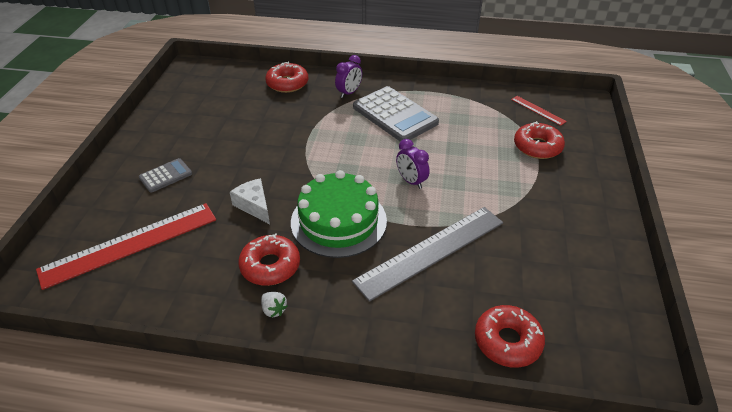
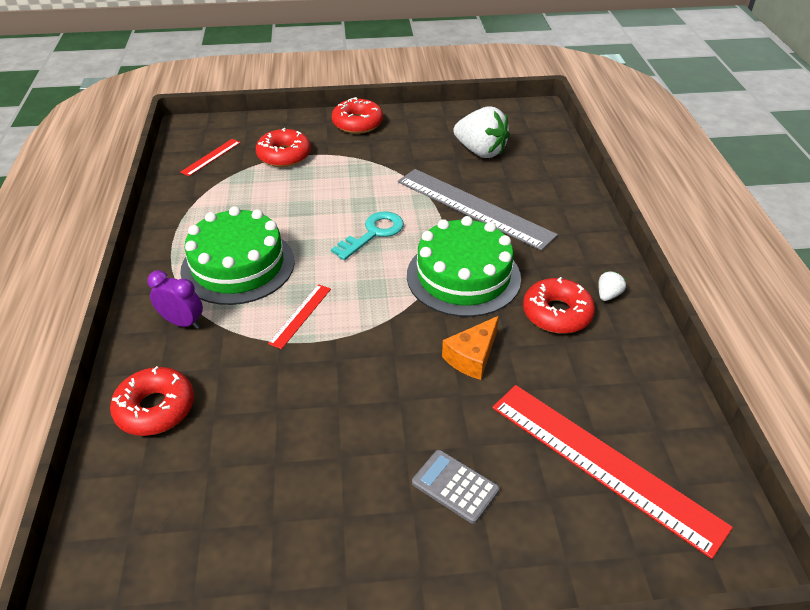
camera: 105 degrees left, 0 degrees up
(254, 206) = (472, 356): white cheese -> orange cheese
(333, 136) = (300, 315): none -> red ruler
(395, 115) = (238, 265): grey calculator -> green cake
(411, 181) = (373, 233): purple clock -> turquoise key
(507, 341) = (548, 161): red donut -> red donut (357, 123)
(534, 283) = (480, 151): none -> white strawberry

